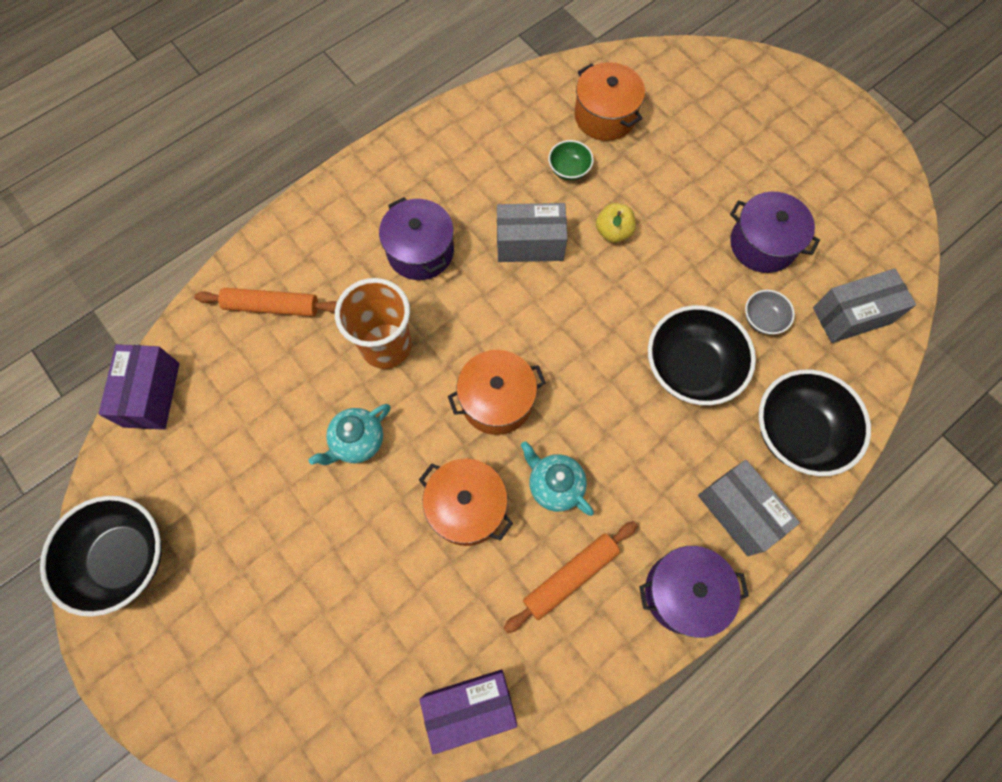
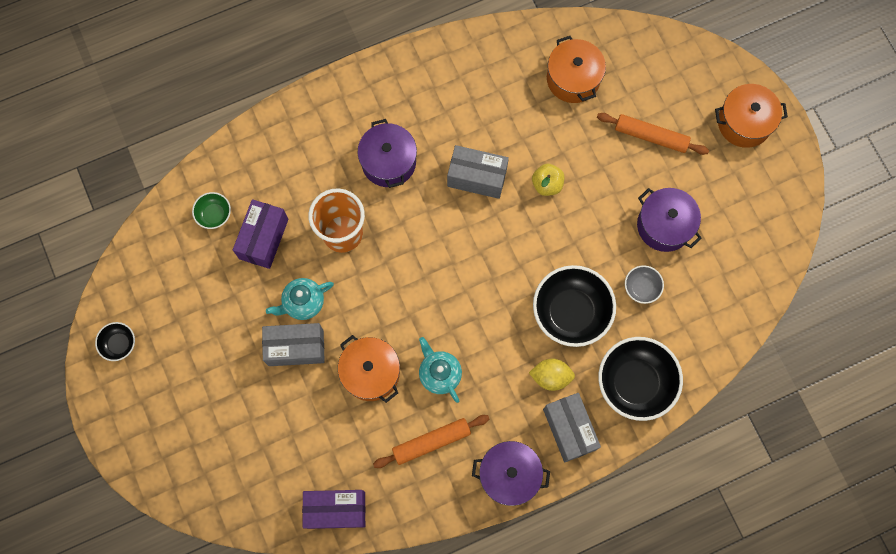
camera: 15 degrees right, 5 degrees up
(124, 558) = (119, 344): black bowl -> black bowl, size x0.48
(152, 394) = (160, 227): purple box -> purple box (264, 239)
(272, 306) = (263, 179): orange rolling pin -> orange rolling pin (651, 136)
(497, 400) = (415, 298): orange pot -> orange pot (744, 123)
(569, 169) = (528, 120): green bowl -> green bowl (214, 214)
(693, 452) = (550, 376): none -> yellow lemon
(852, 315) = (713, 303): grey box -> grey box (296, 348)

